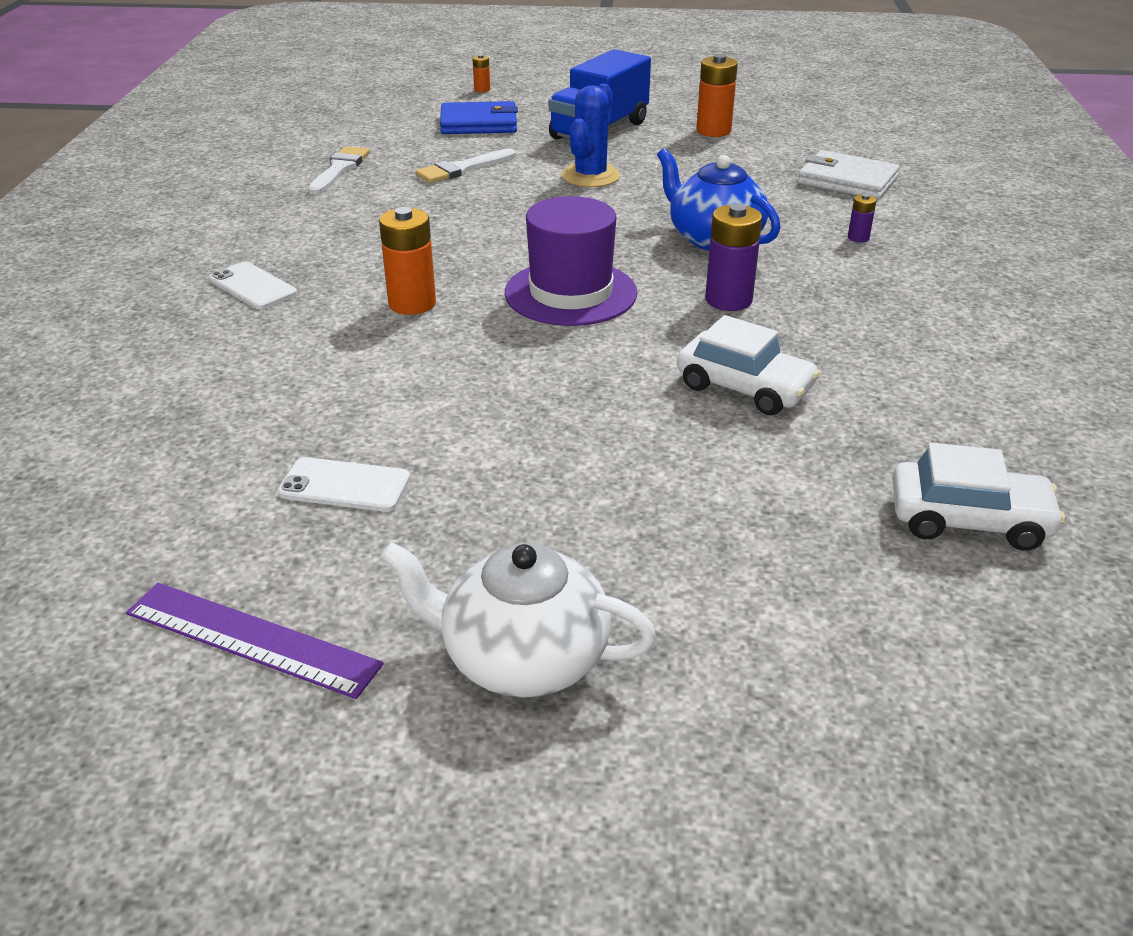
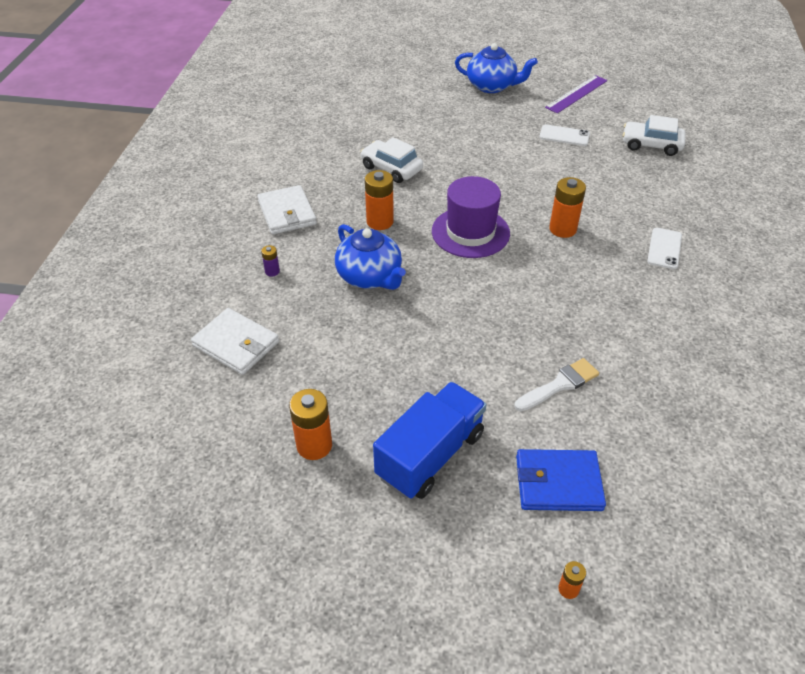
camera: 175 degrees left, 10 degrees up
(251, 639) = (576, 94): purple ruler -> purple ruler turned 75 degrees counterclockwise
(253, 286) = (664, 248): white phone -> white phone turned 60 degrees clockwise
(339, 169) = (670, 391): white brush -> none
(522, 657) = (492, 86): white teapot -> blue teapot
(590, 176) = (447, 364): blue cactus -> none
(728, 300) = (380, 222): purple battery -> orange battery
(896, 305) = (287, 213): none -> white wallet
(968, 520) = (330, 113): white car -> white car (651, 145)

